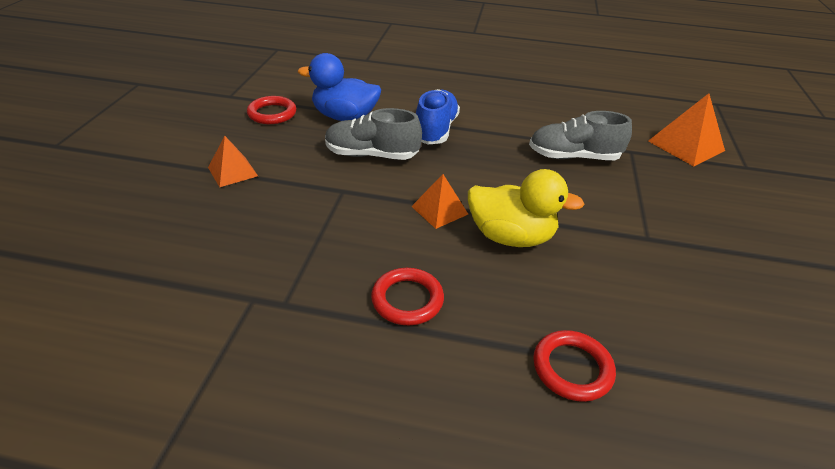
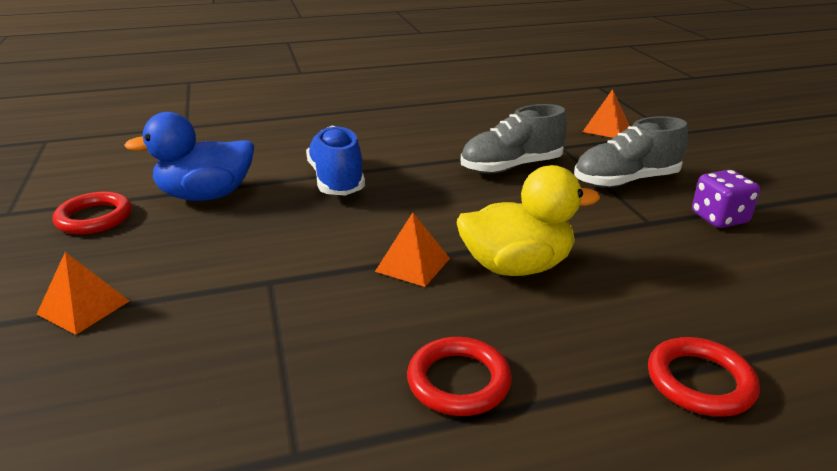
camera: 25 degrees left, 10 degrees down
(371, 155) = (277, 229): grey shoe -> grey shoe (625, 181)
(686, 146) = (606, 129): orange pyramid -> orange pyramid, size x0.64
(714, 255) = (719, 218): none -> purple dice

